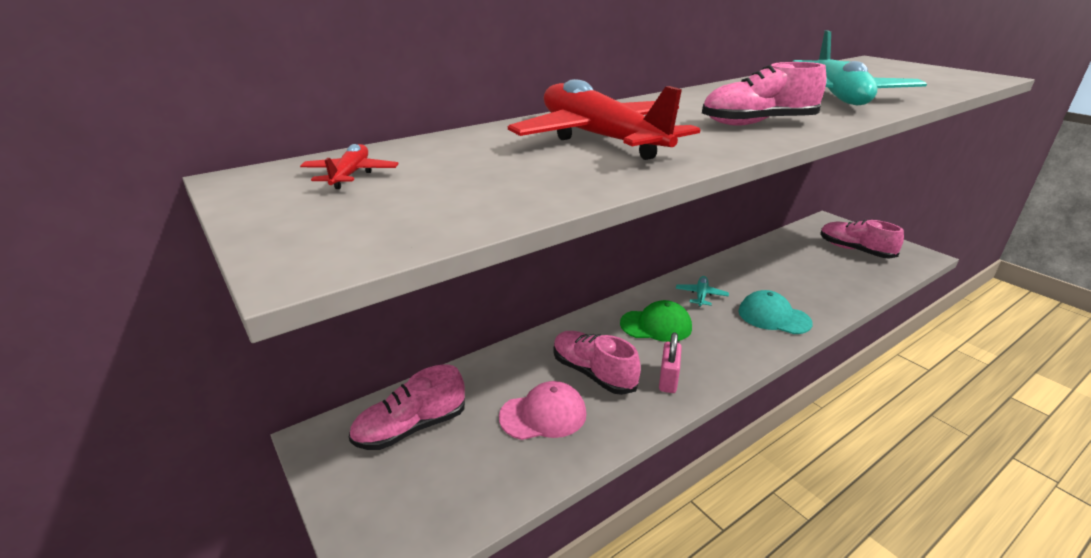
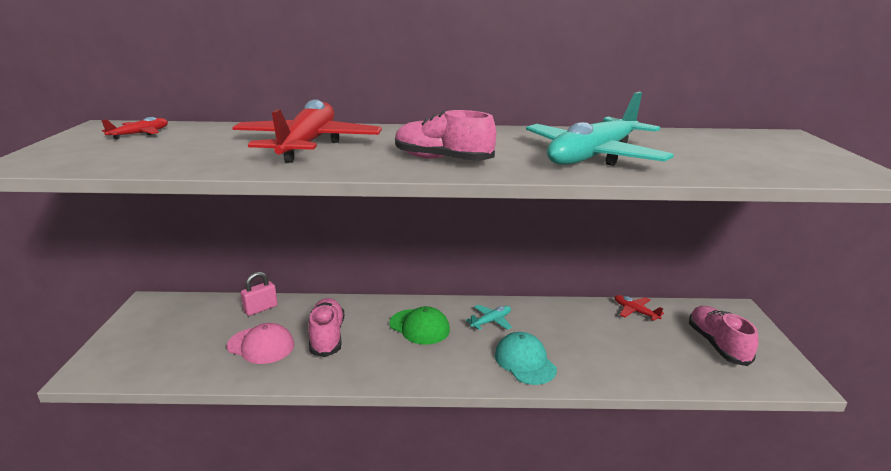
camera: 35 degrees right, 5 degrees down
(411, 428) = (190, 318): pink shoe -> none
(668, 380) = (366, 364): pink padlock -> pink padlock (261, 309)
(778, 246) = (635, 311): none -> red plane

